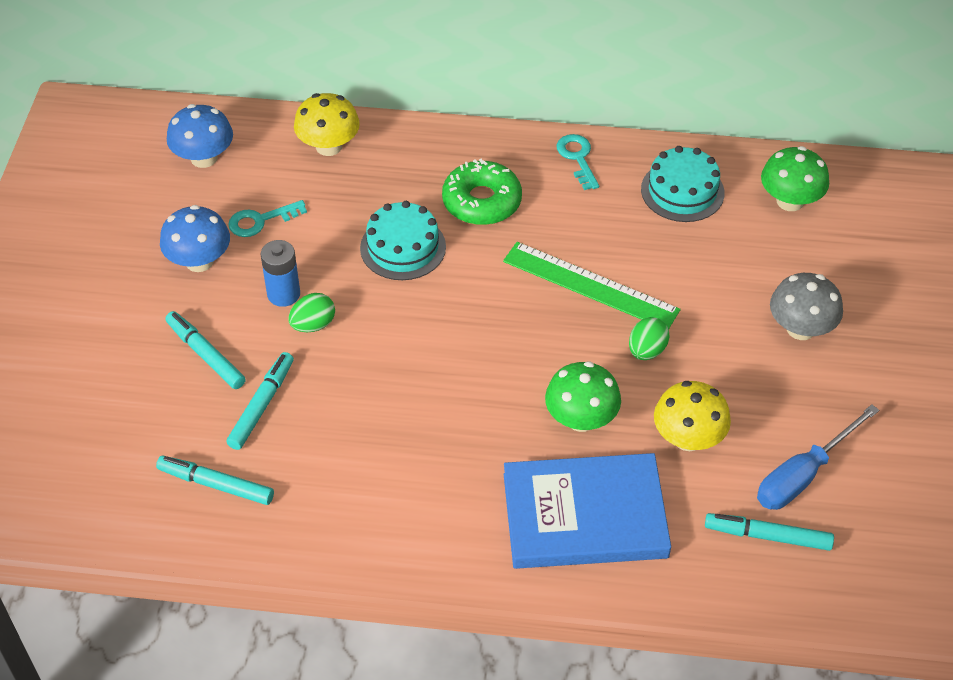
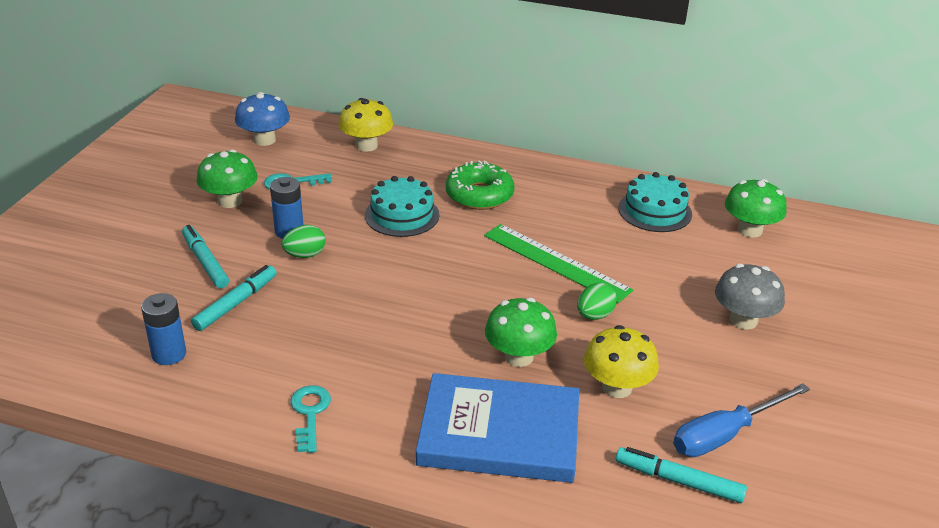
camera: 10 degrees right, 15 degrees down
(199, 261) = (230, 201): blue mushroom -> green mushroom
(216, 484) = (169, 354): turquoise marker -> blue battery
(578, 158) = (569, 179): turquoise key -> turquoise key (310, 414)

